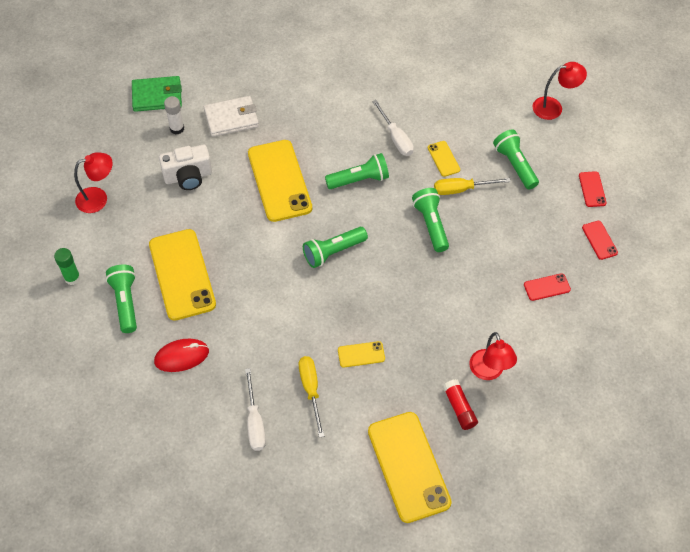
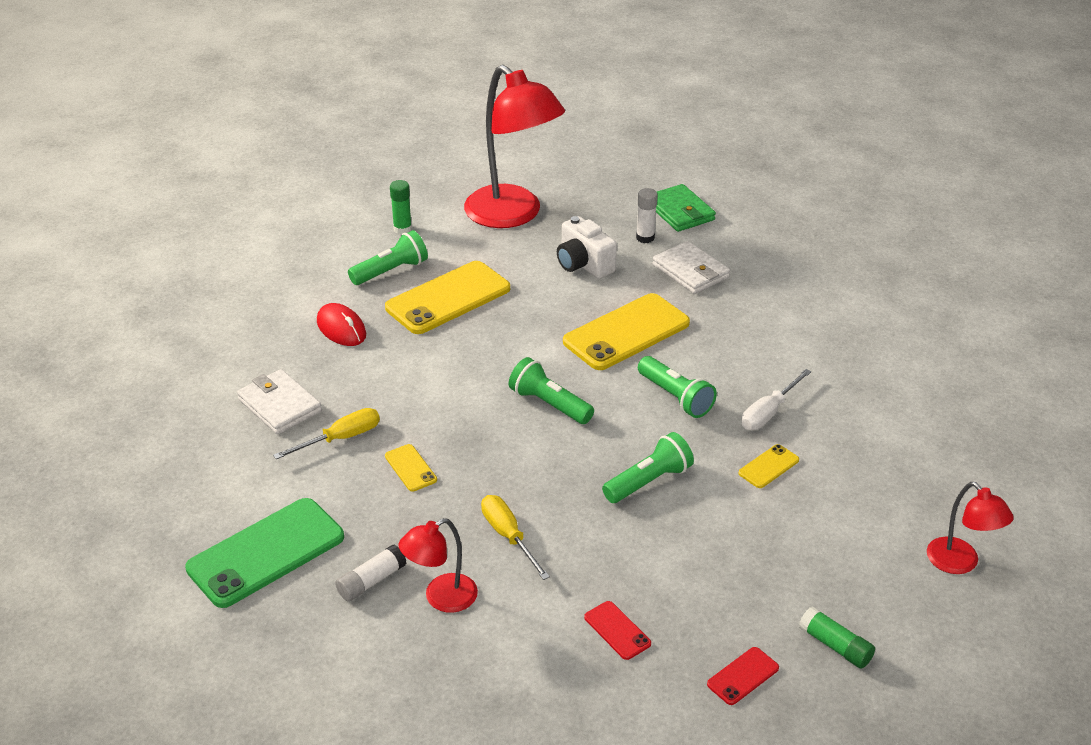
camera: 70 degrees right, 20 degrees down
(98, 198) = (513, 215): red lamp -> red lamp, size x2.04
(254, 422) = (280, 405): white screwdriver -> white wallet
(408, 466) = (266, 553): yellow phone -> green phone
(459, 408) = (371, 581): red glue stick -> white glue stick
(461, 189) = (729, 497): yellow screwdriver -> yellow screwdriver (508, 536)
(514, 165) = (814, 543): green flashlight -> none
(592, 189) = (835, 646): red phone -> green glue stick

